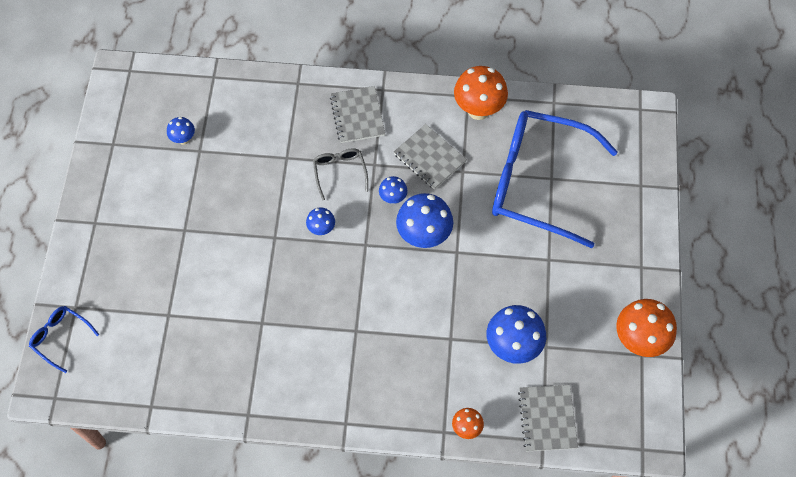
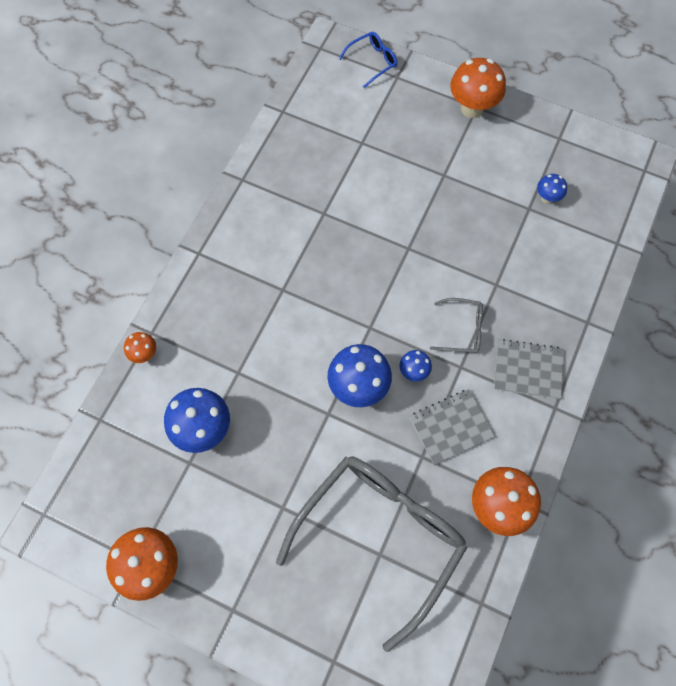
camera: 110 degrees right, 5 degrees up
(97, 226) = (472, 108): none -> orange mushroom
(321, 229) = (402, 292): blue mushroom -> none
(539, 182) = (379, 537): blue glasses -> grey glasses
(547, 418) = (118, 432): grey notebook -> none

